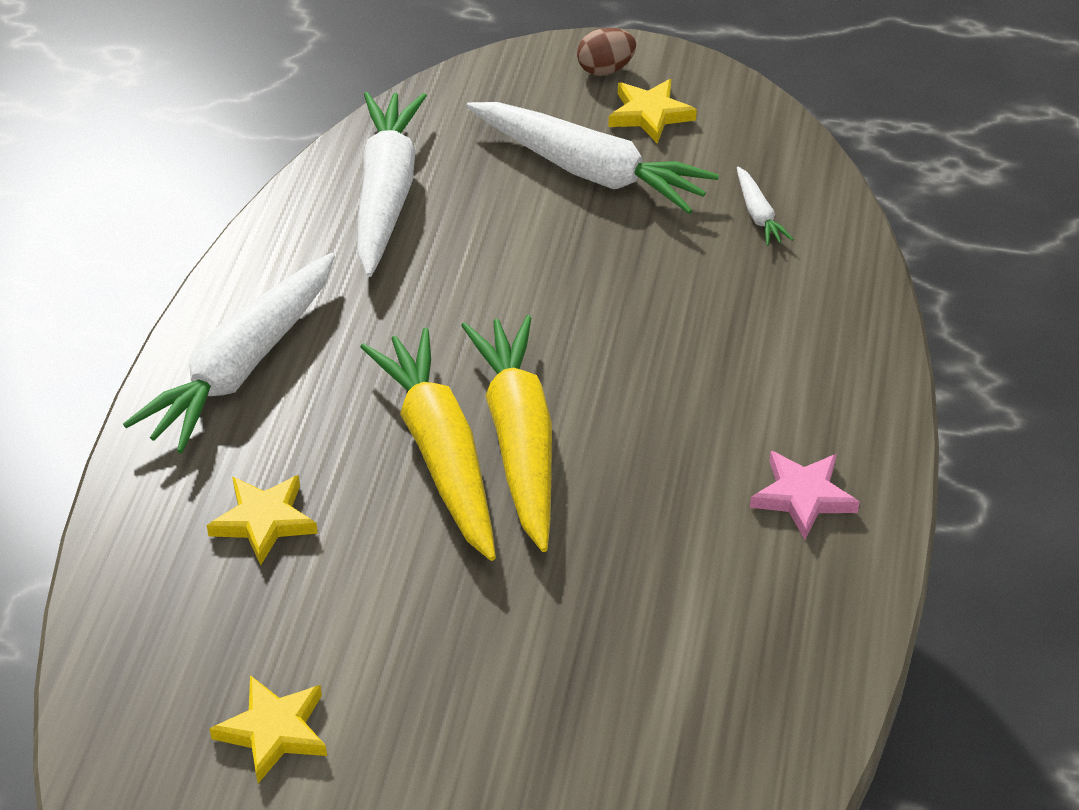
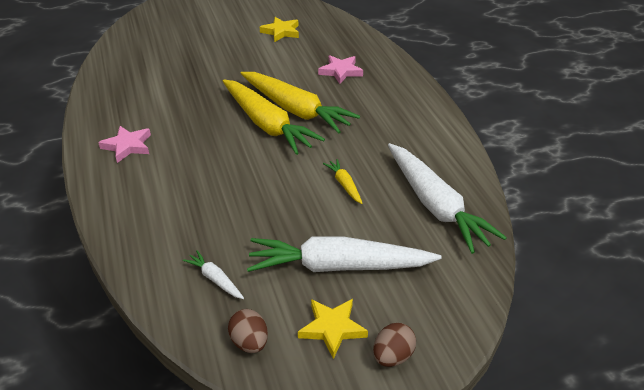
camera: 150 degrees right, 5 degrees down
(242, 367) = (407, 110): white carrot -> none
(264, 521) = (340, 71): yellow star -> pink star
(484, 273) = (344, 185): none -> yellow carrot
(753, 135) = (249, 342): none -> brown egg

